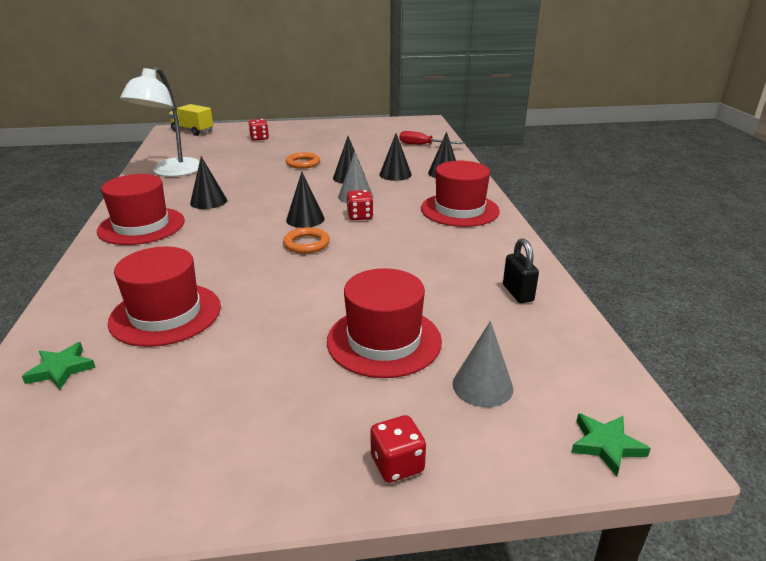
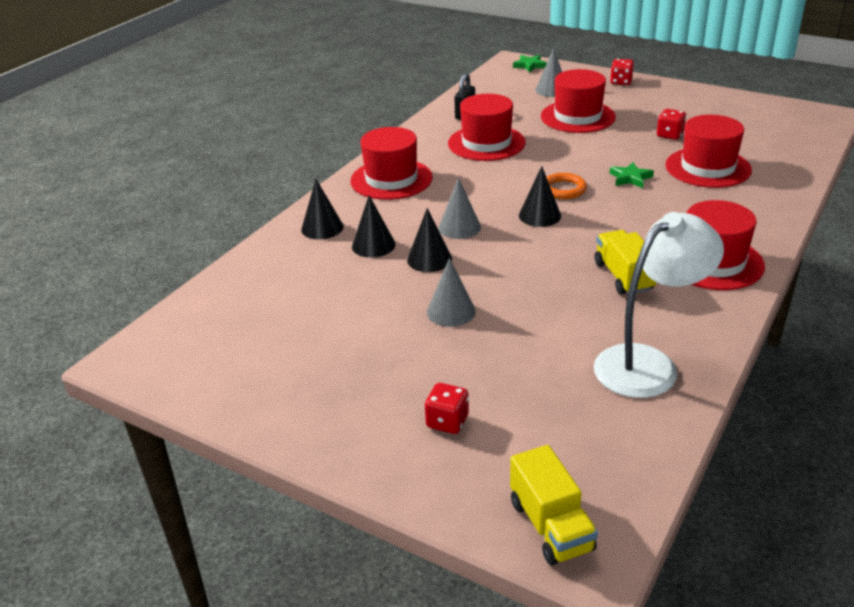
camera: 140 degrees left, 5 degrees up
(61, 369) = (781, 155): green star -> green star (630, 178)
(208, 201) = (623, 276): black cone -> yellow truck
(303, 163) = (451, 311): orange ring -> grey cone
(360, 216) = (486, 201): red dice -> red dice (669, 135)
(422, 145) = (251, 289): red screwdriver -> none
(437, 265) = (486, 143): none -> red hat

